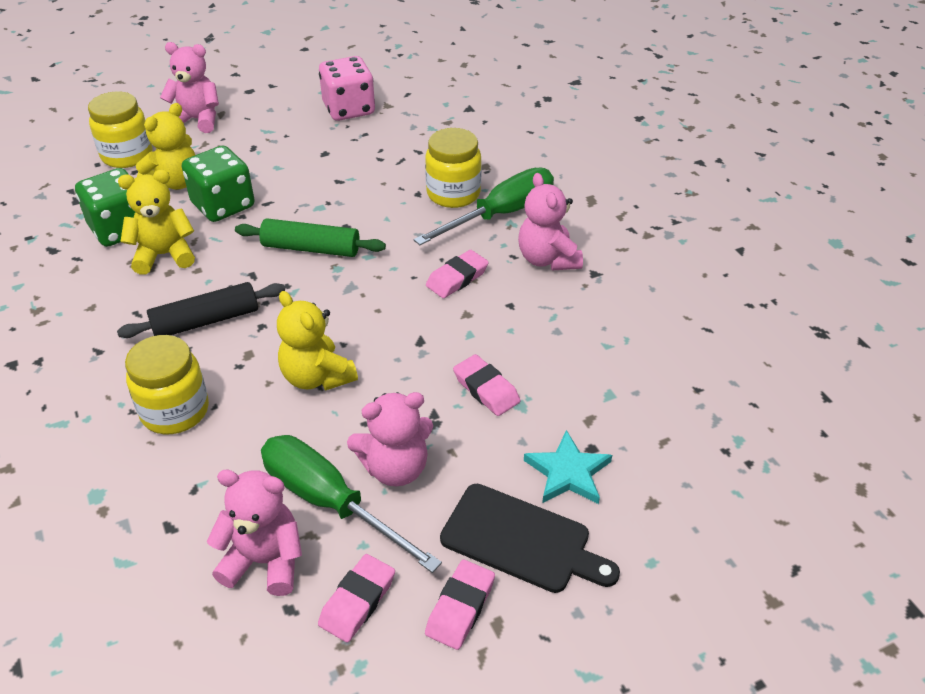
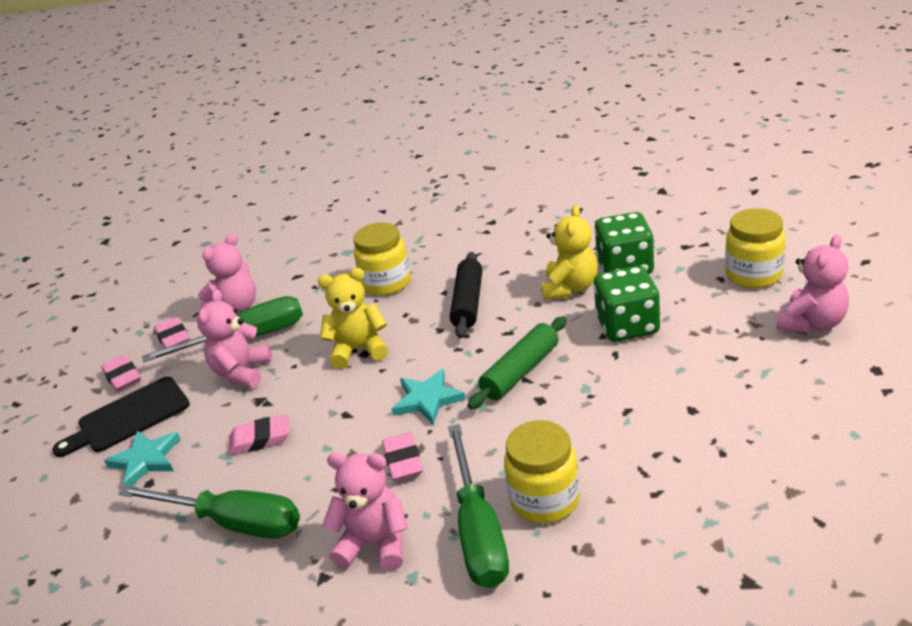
camera: 125 degrees right, 10 degrees down
(175, 183) = (685, 300): yellow teddy bear -> none
(349, 109) = (793, 450): pink dice -> none
(374, 293) = (427, 400): none -> turquoise star
(588, 352) = (233, 522): none -> green screwdriver

